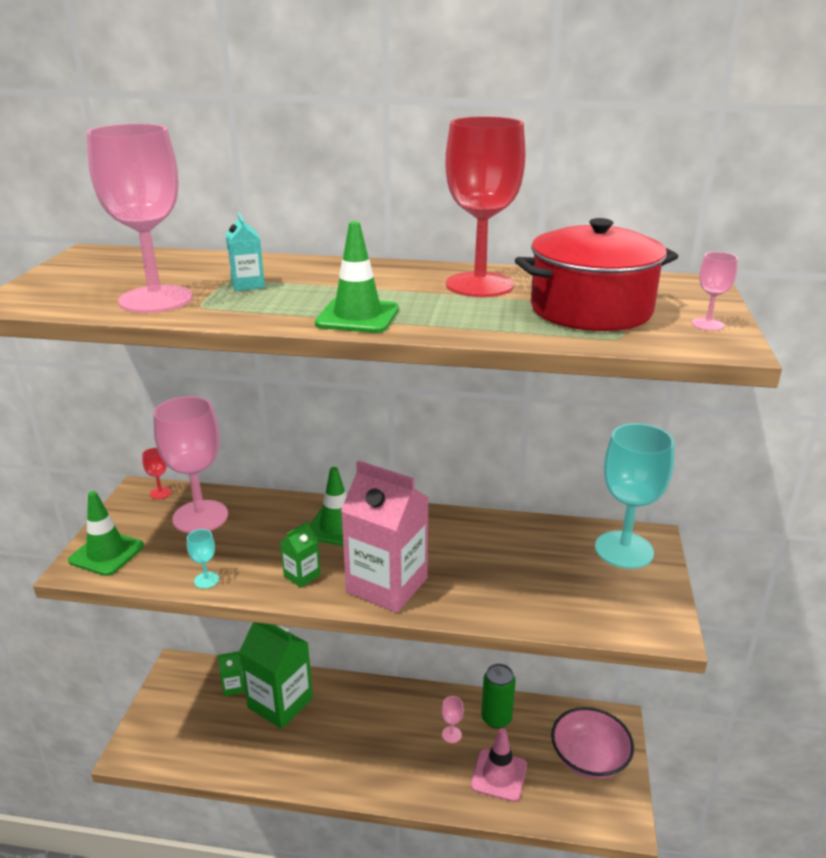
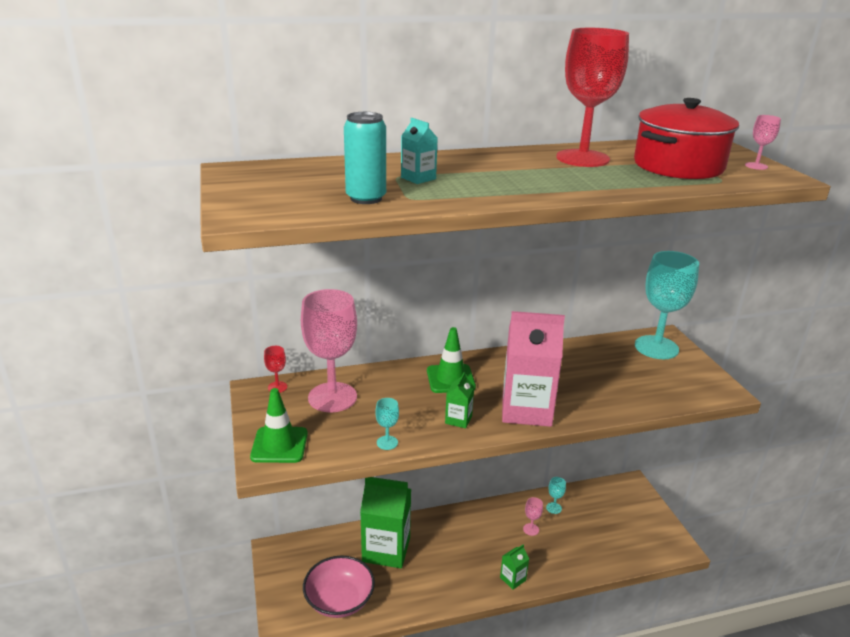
camera: 25 degrees left, 0 degrees up
(156, 299) = (366, 198): pink goblet -> turquoise can
(233, 687) = (337, 550): green carton -> green carton (513, 579)
(357, 317) = (541, 190): green traffic cone -> none
(496, 718) = (554, 508): green can -> turquoise goblet
(499, 775) = (581, 546): pink traffic cone -> none
(589, 758) = (631, 514): pink bowl -> pink bowl (339, 600)

